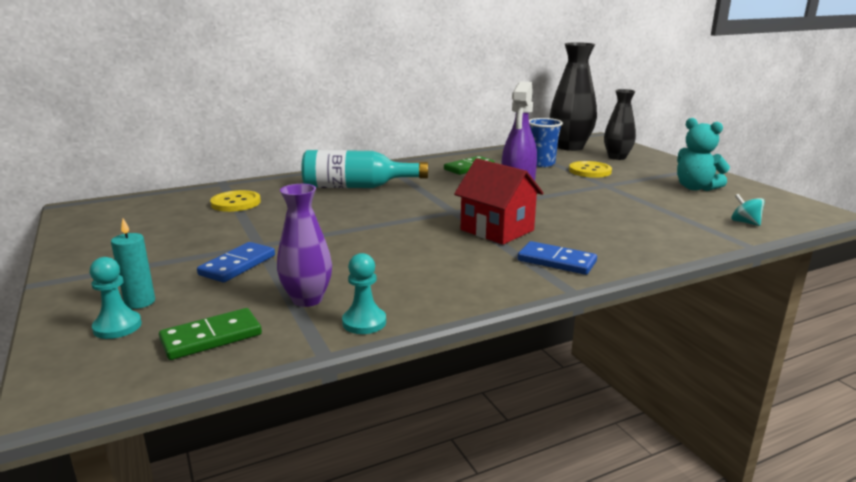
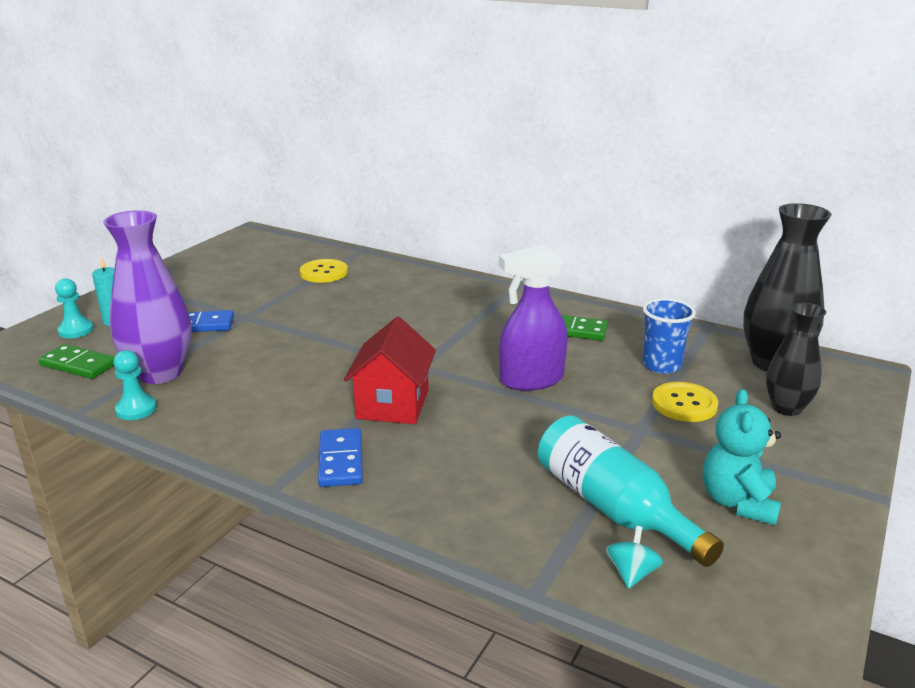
camera: 55 degrees right, 5 degrees up
(307, 299) = (160, 373): purple vase -> purple vase, size x1.59
(357, 187) = (428, 300): turquoise bottle -> turquoise bottle (613, 508)

